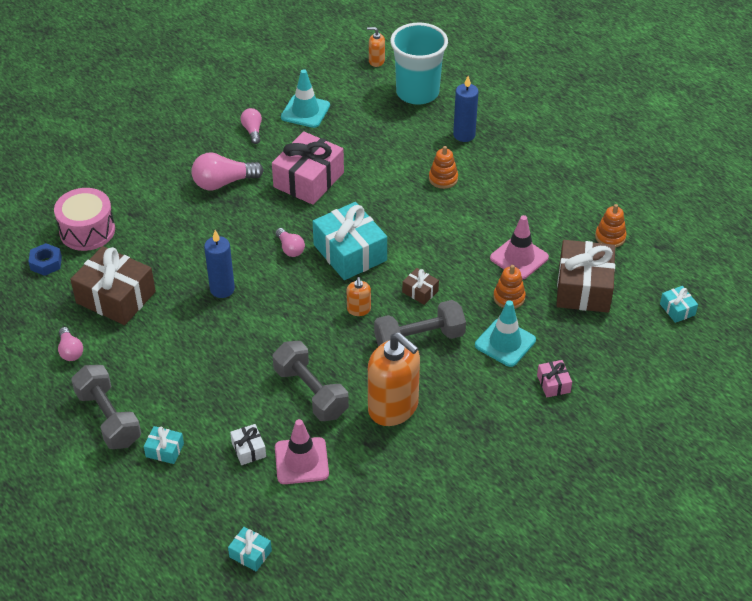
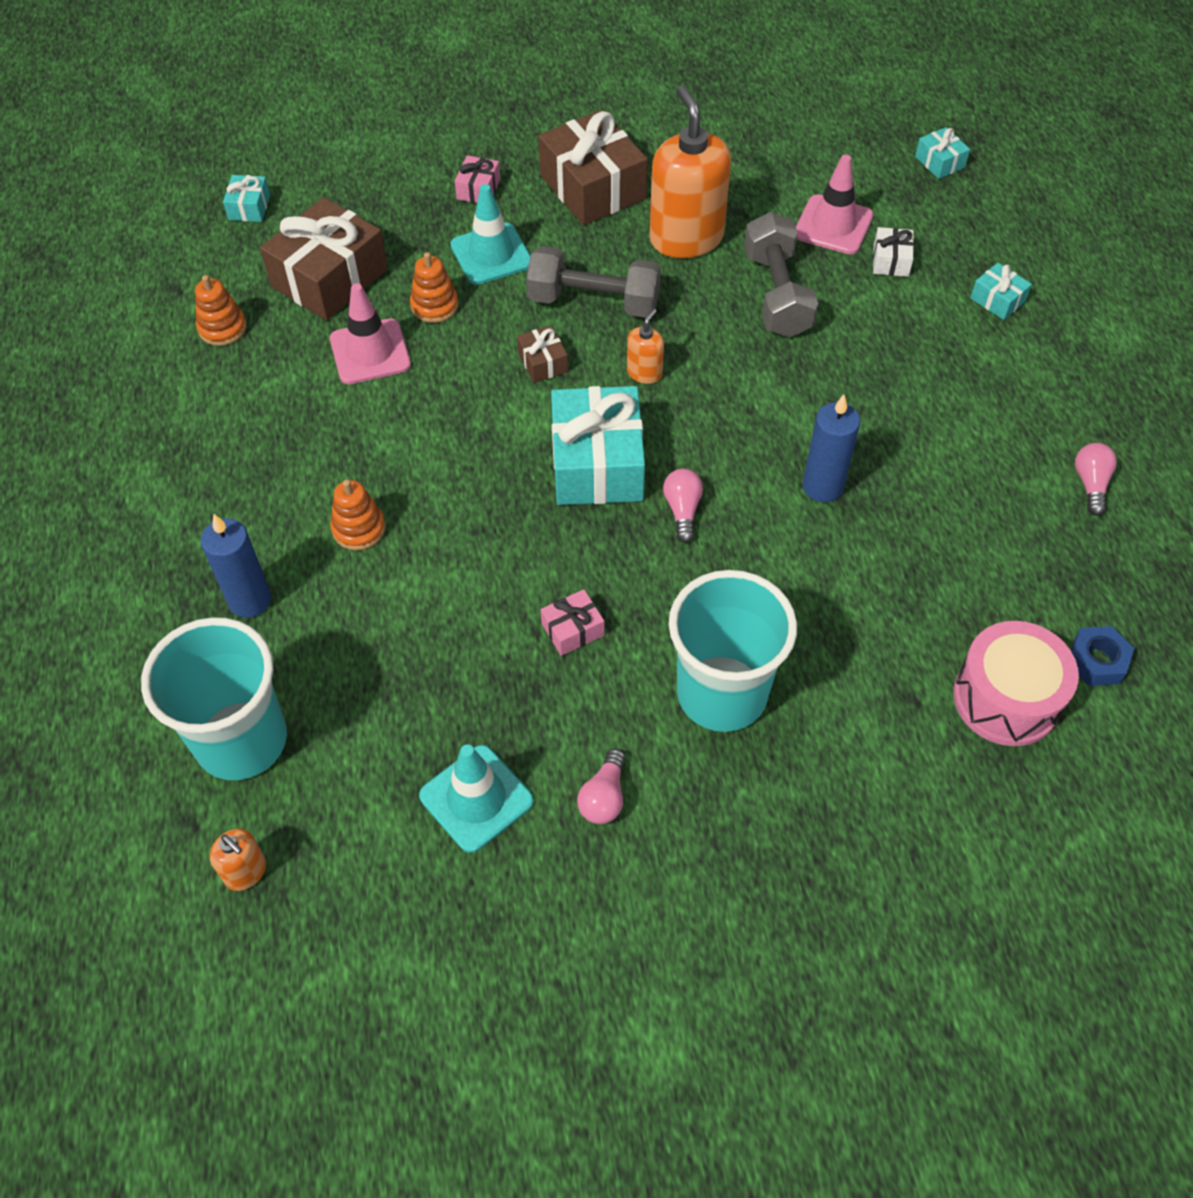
camera: 150 degrees left, 10 degrees up
(108, 418) = (1060, 366): grey dumbbell -> none
(116, 297) = (994, 544): brown gift -> brown gift (593, 187)
(223, 183) = (722, 694): pink light bulb -> turquoise cup
(308, 180) = (572, 630): pink gift -> pink gift, size x0.46

